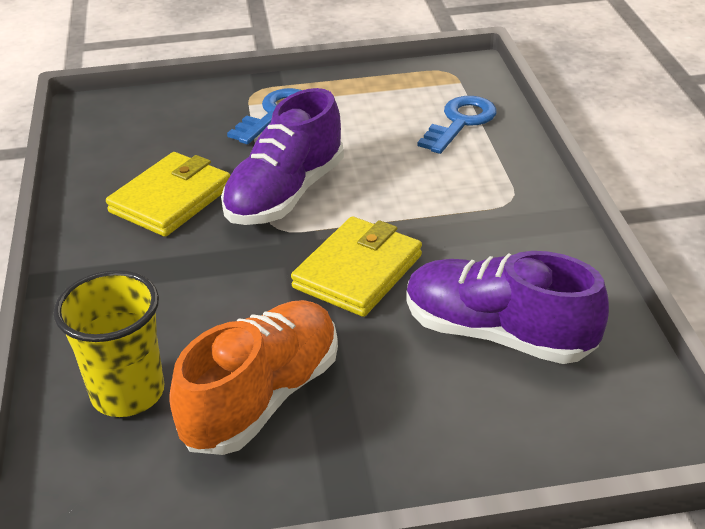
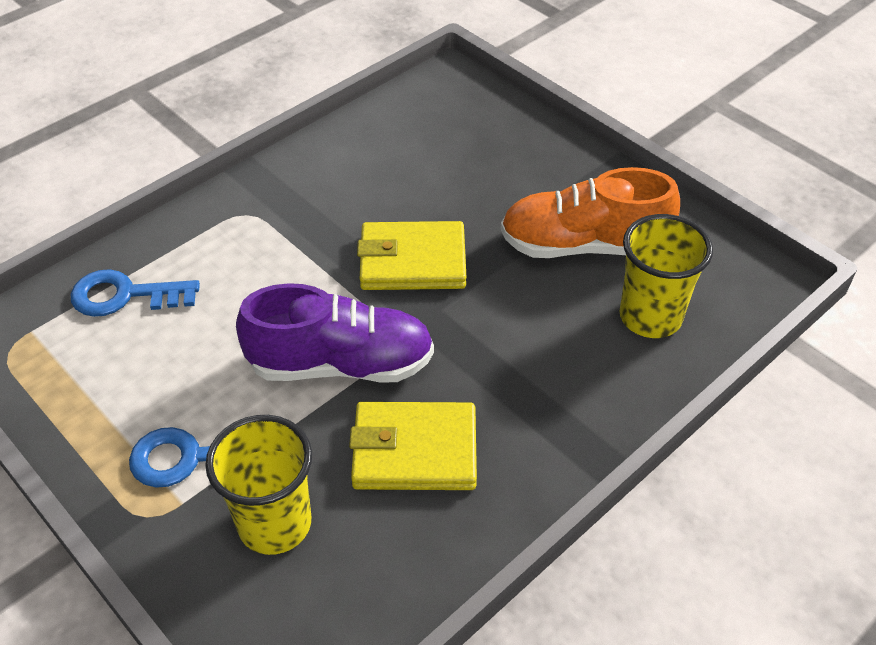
camera: 125 degrees left, 10 degrees up
(191, 130) = (275, 524): none -> yellow cup
(497, 334) = (420, 164): purple shoe -> none

